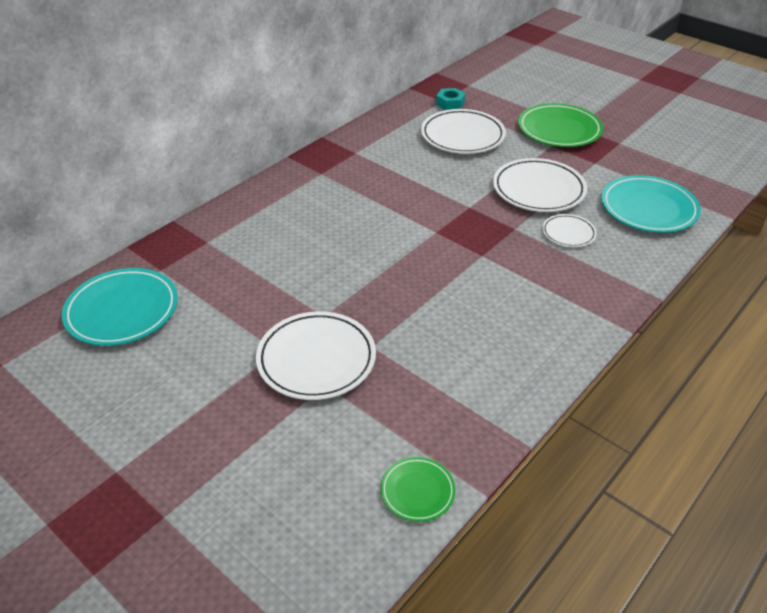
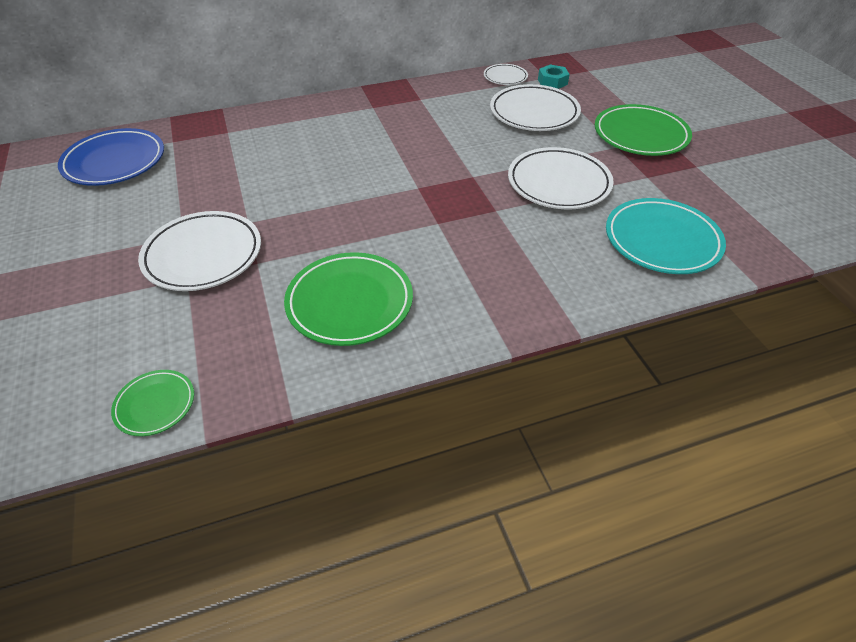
camera: 30 degrees right, 5 degrees up
(122, 311) = (115, 162): turquoise plate -> blue plate
(481, 345) = (350, 302): none -> green plate
(568, 233) = (546, 233): white plate -> white plate (505, 77)

